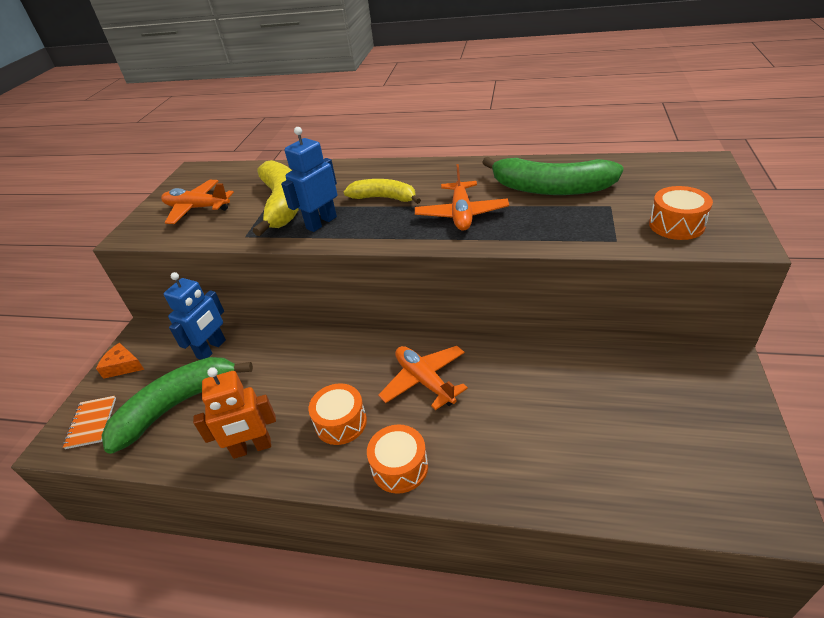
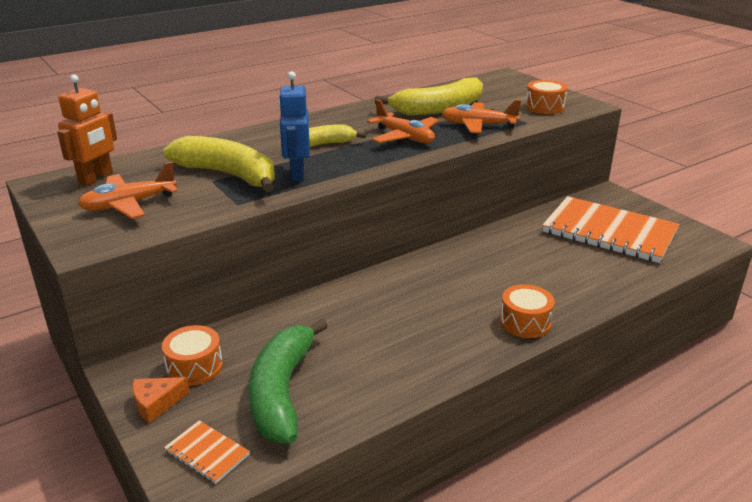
camera: 50 degrees left, 10 degrees down
(212, 349) = (241, 343): blue robot -> none
(252, 448) = (404, 374): orange robot -> orange robot (96, 178)
(341, 422) = (446, 324): orange drum -> orange drum (194, 367)
(424, 381) = (463, 275): orange plane -> orange plane (478, 125)
(550, 189) = (439, 109): green banana -> yellow banana
(644, 418) = (609, 232): none -> orange notebook

